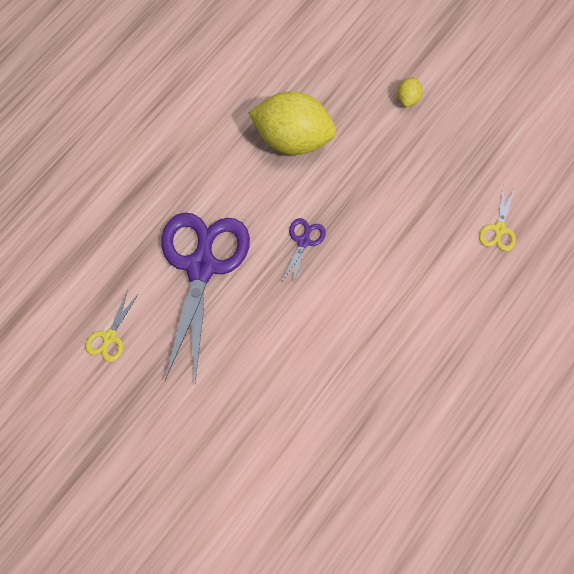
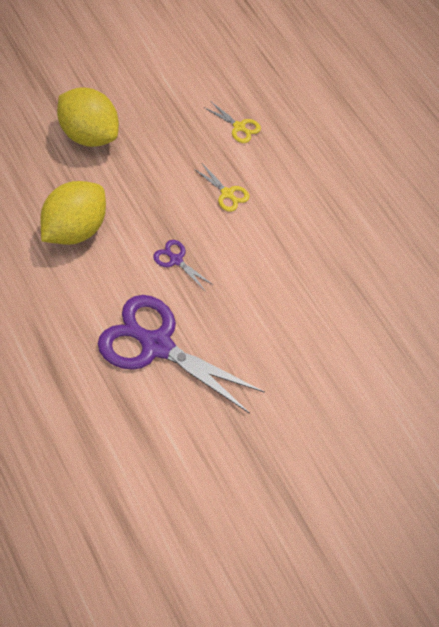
camera: 65 degrees left, 5 degrees down
(109, 337) = (184, 445): yellow scissors -> yellow scissors (227, 193)
(408, 98) = (91, 134): yellow lemon -> yellow lemon, size x2.44

